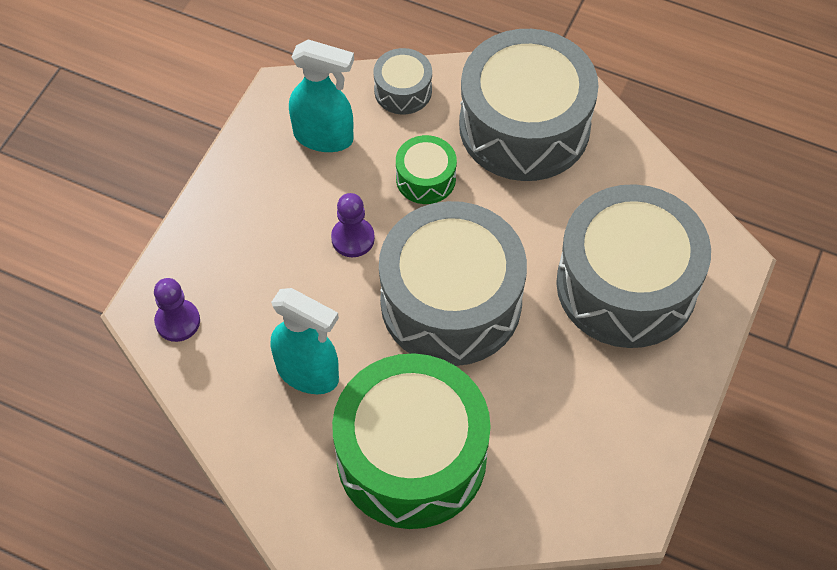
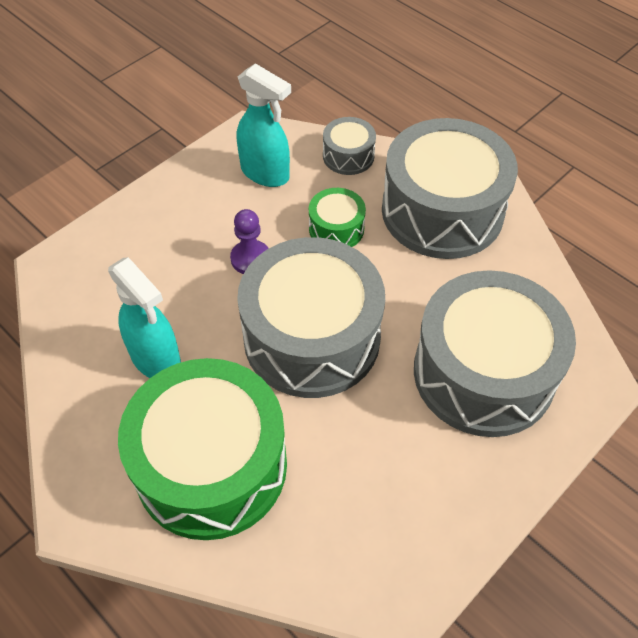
camera: 20 degrees right, 5 degrees down
(177, 321) = (70, 281): purple pawn -> none

